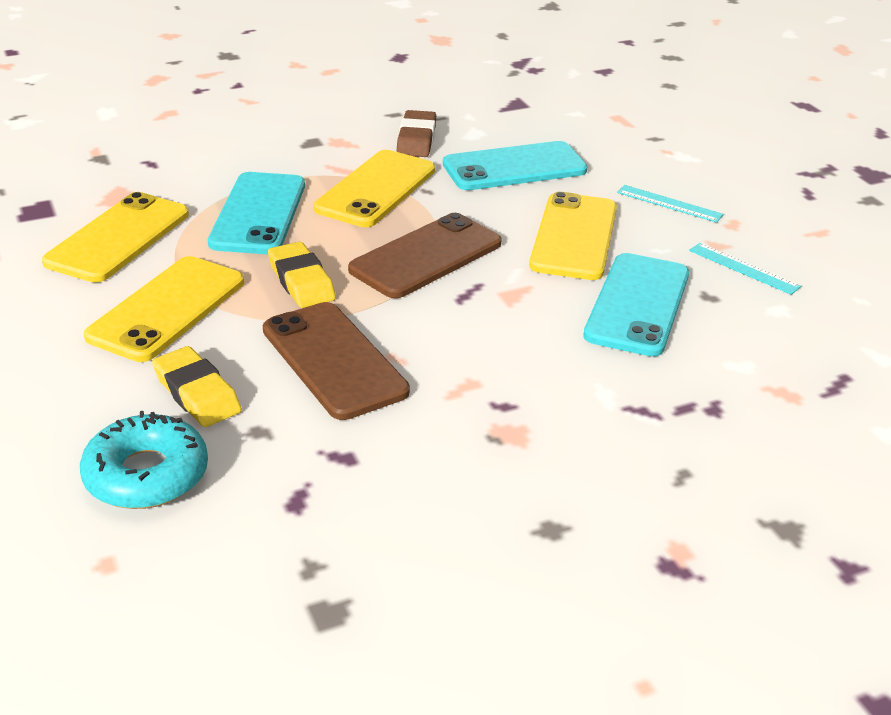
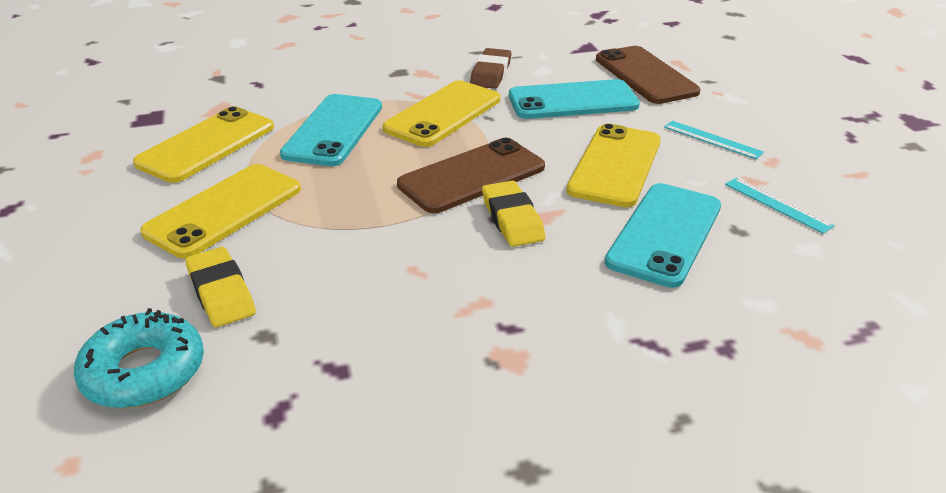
camera: 10 degrees right, 0 degrees up
(301, 281) = (352, 192): yellow eraser -> yellow eraser (512, 219)
(333, 360) = (358, 269): brown phone -> brown phone (645, 75)

